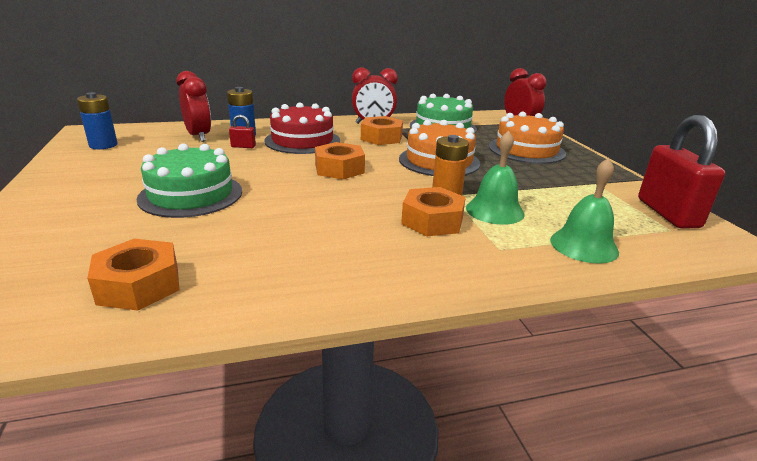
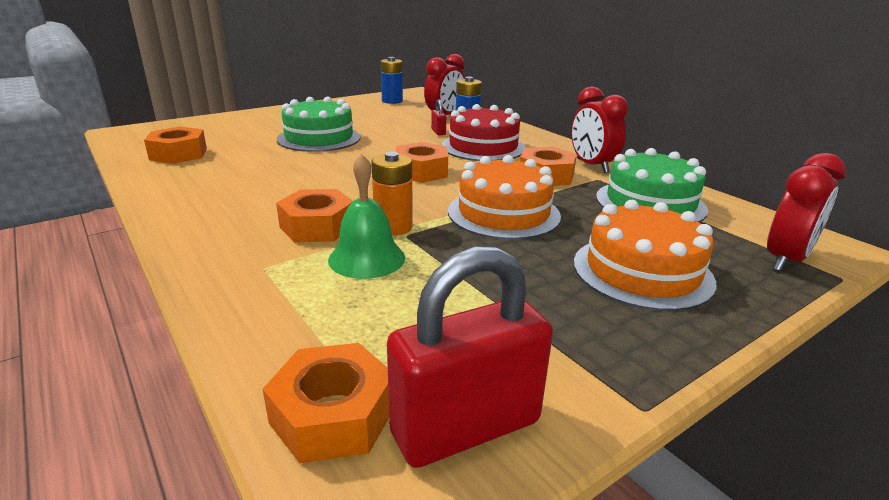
camera: 70 degrees right, 0 degrees up
(584, 245) = (289, 324): green bell -> none
(669, 242) = (333, 415): none -> orange nut

